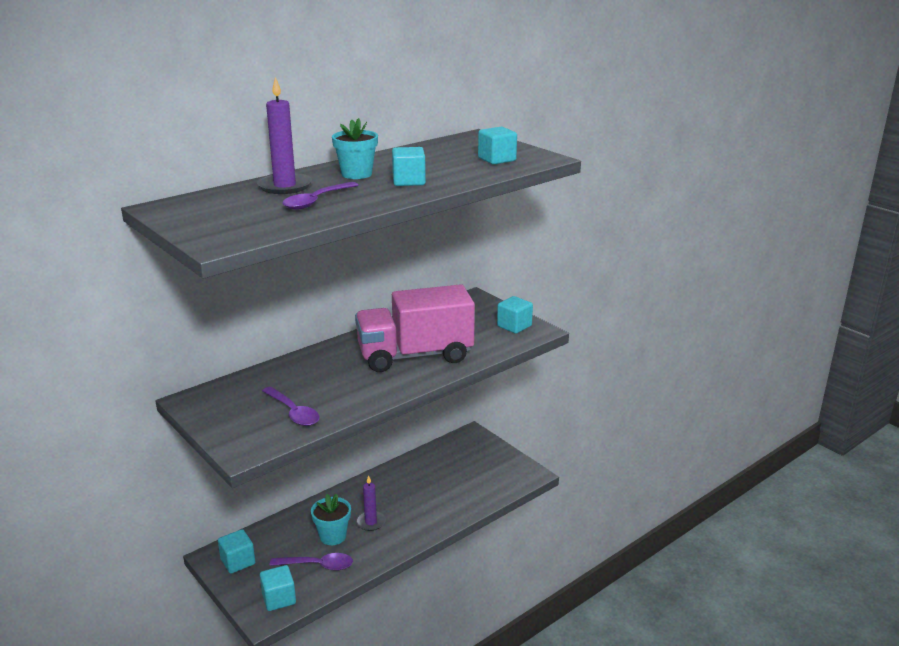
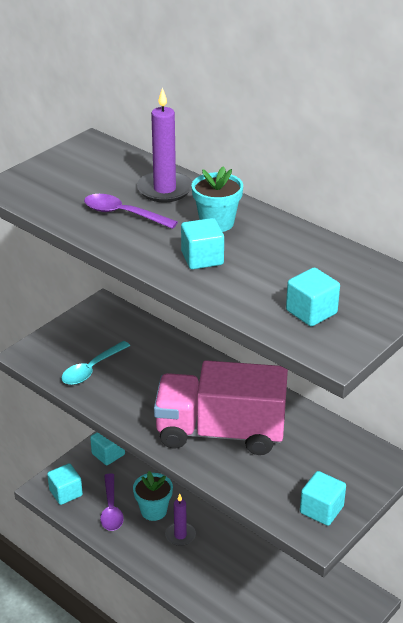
camera: 80 degrees right, 10 degrees up
(293, 413) = (91, 369): purple spoon -> turquoise spoon
(415, 356) = (220, 432): pink truck -> pink truck turned 60 degrees counterclockwise

